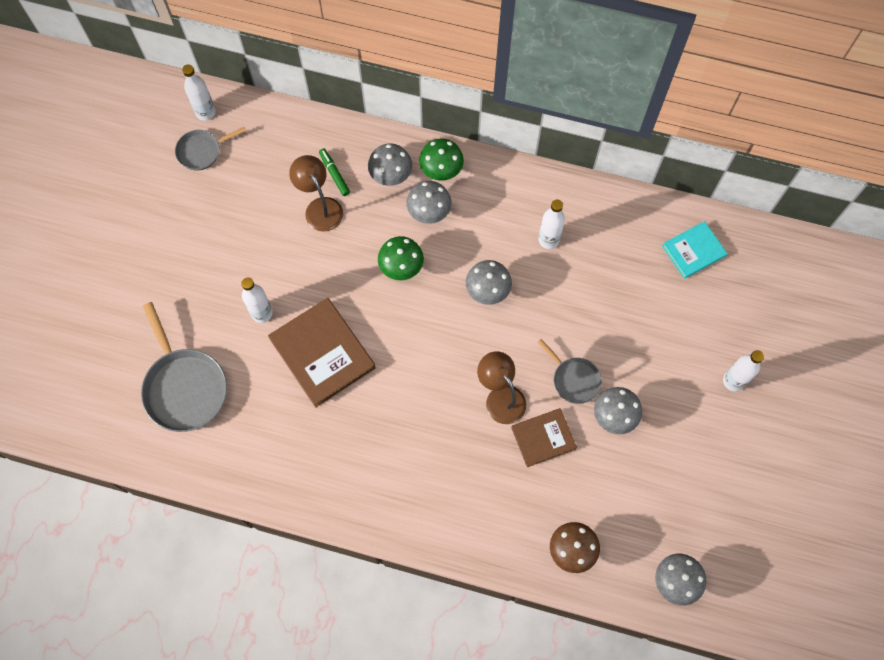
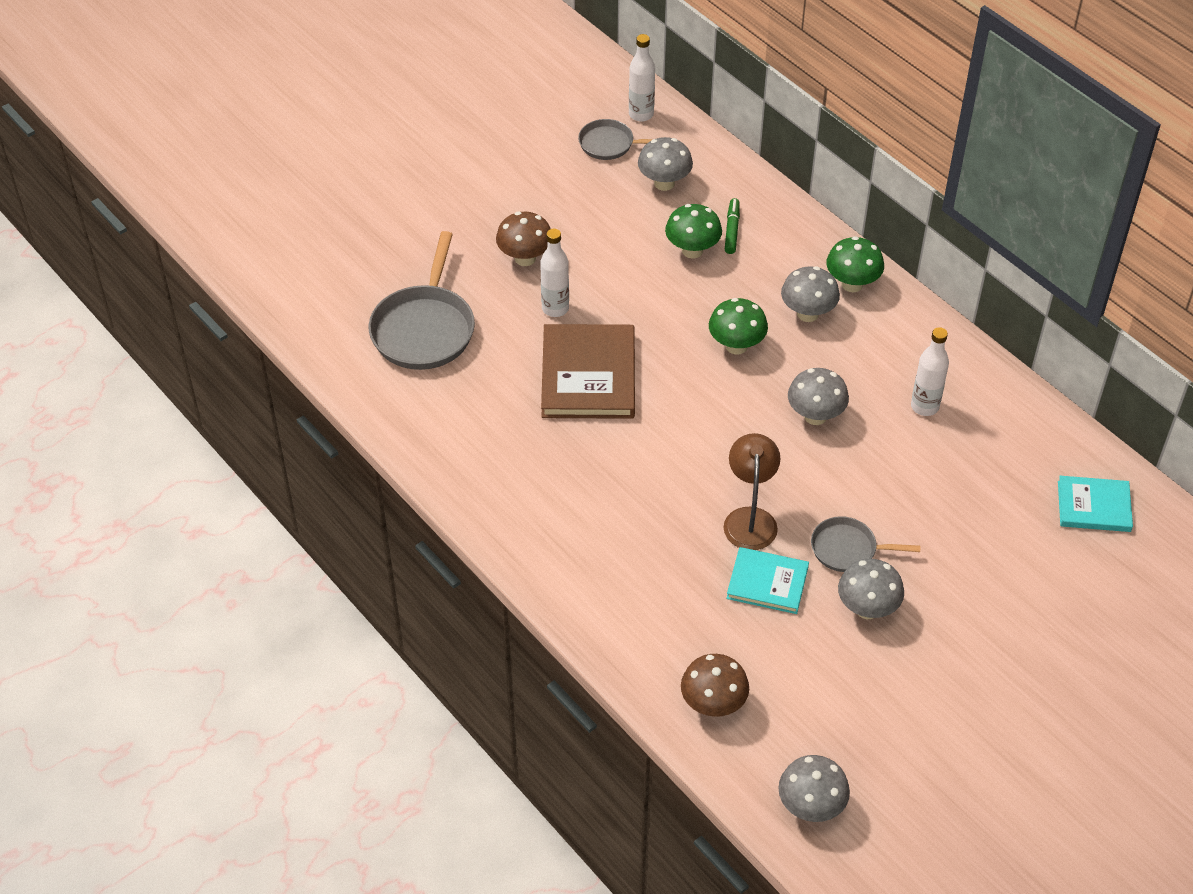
camera: 35 degrees right, 20 degrees down
(211, 284) = (525, 258): none -> brown mushroom
(320, 207) = (692, 250): brown lamp -> green mushroom
(391, 175) = (792, 261): grey mushroom -> grey mushroom (664, 183)
(543, 438) = (767, 582): brown book -> turquoise book
(574, 380) = (847, 549): grey pan -> grey pan turned 105 degrees clockwise
(733, 381) = (1042, 656): white bottle -> none

